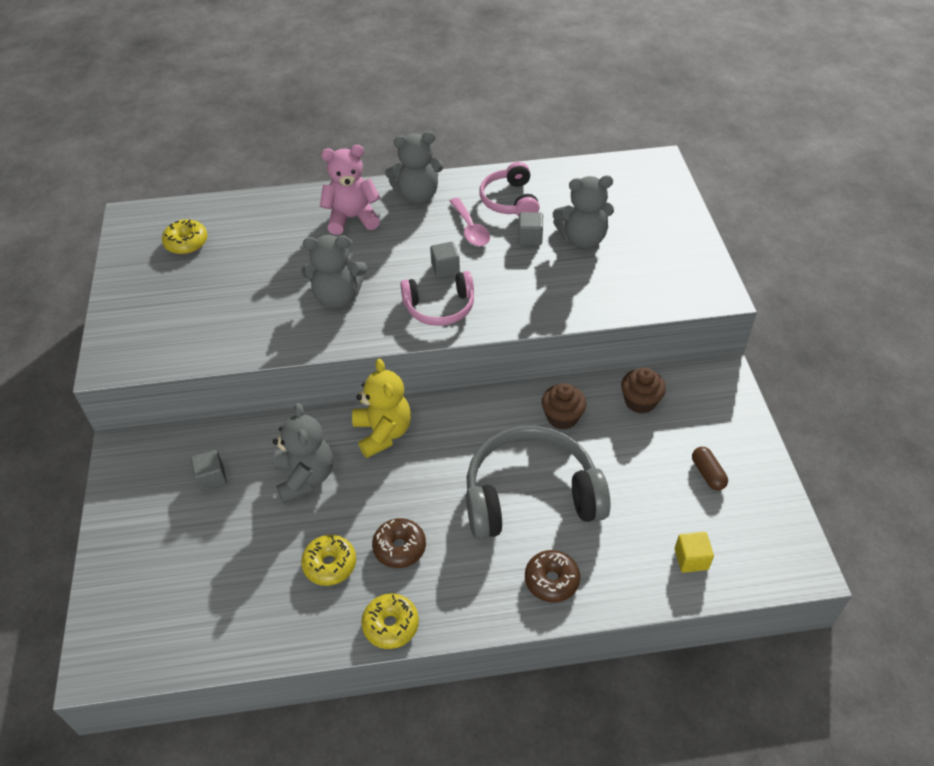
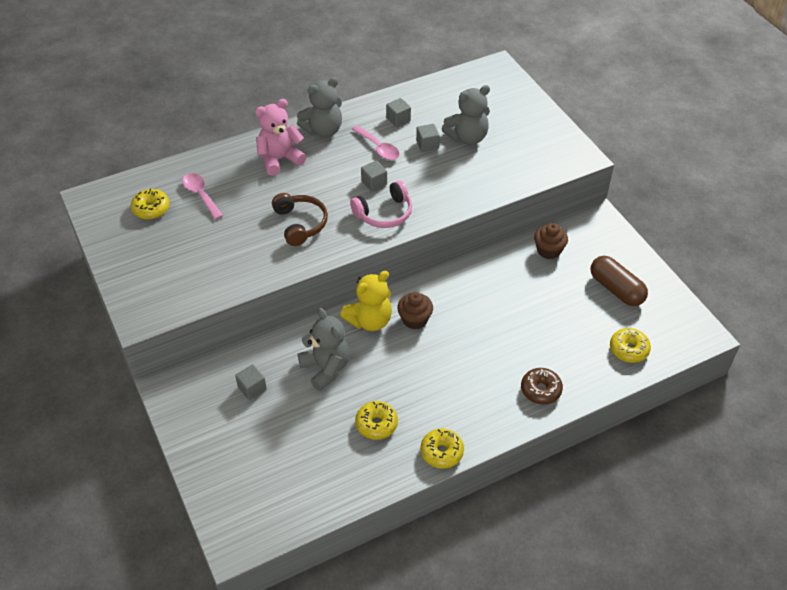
camera: 20 degrees left, 0 degrees up
(246, 239) = (201, 195): none -> pink spoon
(337, 297) = (300, 224): grey teddy bear -> brown headphones
(383, 433) = (369, 320): yellow teddy bear -> yellow teddy bear turned 90 degrees clockwise
(399, 547) = (422, 398): brown donut -> none
(509, 201) = (398, 119): pink headphones -> grey cube
(531, 495) = (500, 336): grey headphones -> none
(562, 417) = (498, 275): brown cupcake -> brown cupcake (414, 319)
(691, 559) = (628, 349): yellow cube -> yellow donut
(708, 474) = (616, 289): brown capsule -> brown capsule, size x1.77

